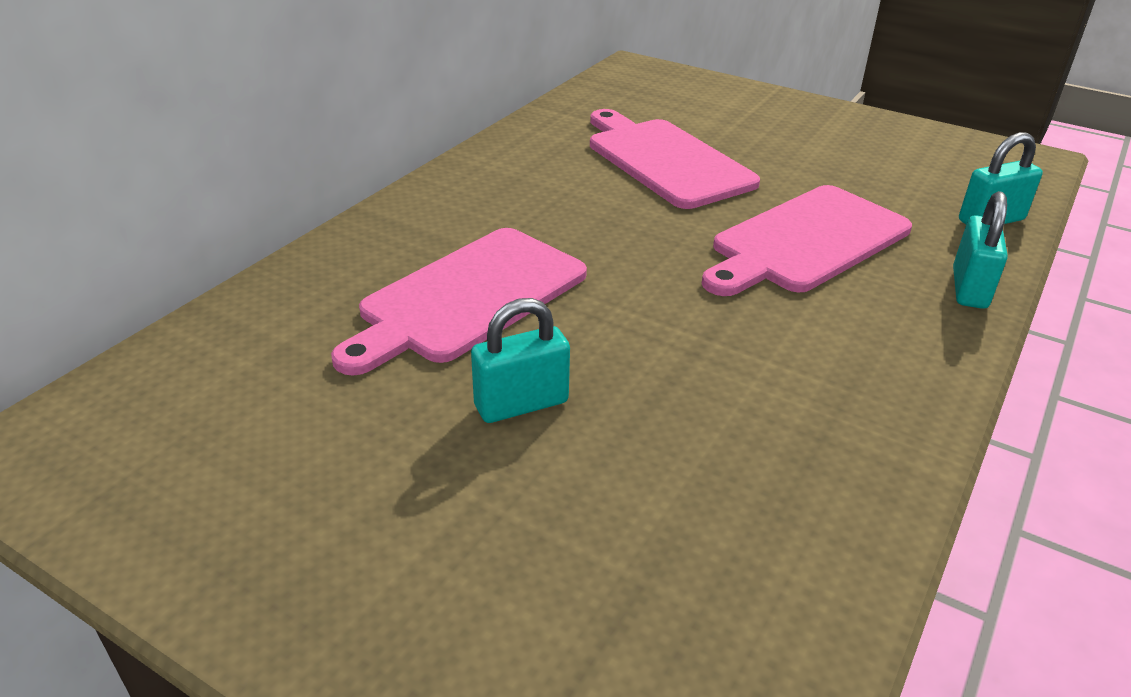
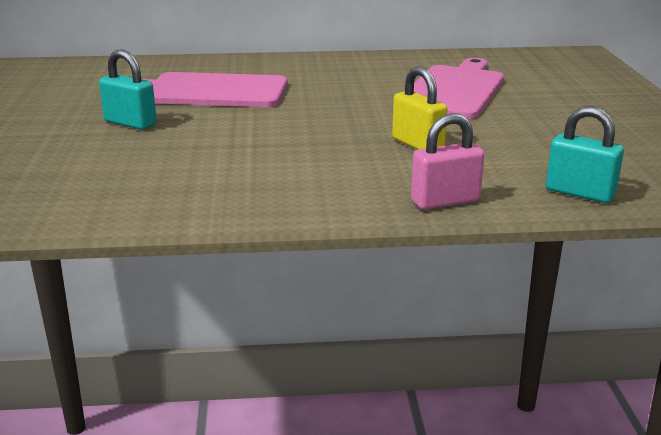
camera: 55 degrees right, 10 degrees down
(805, 241) = (417, 144): pink cutting board -> yellow padlock
(969, 288) = (445, 201): turquoise padlock -> pink padlock

